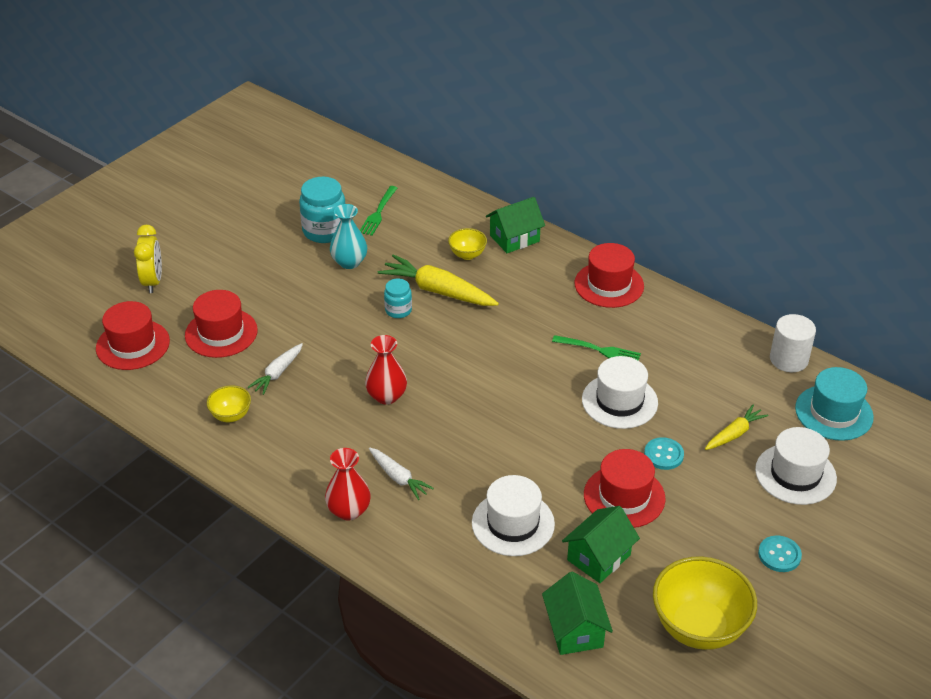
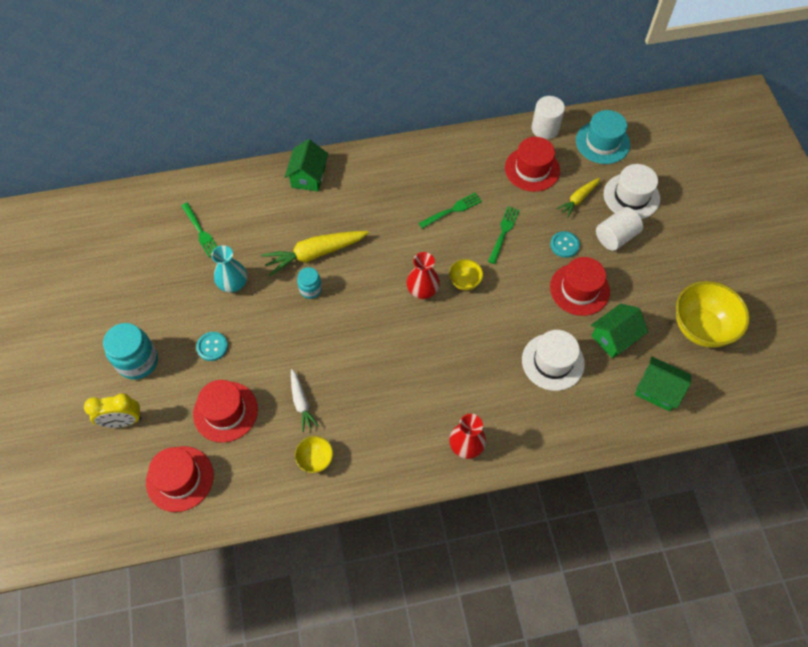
camera: 50 degrees left, 20 degrees up
(153, 281) = (123, 421): yellow clock -> yellow clock turned 135 degrees clockwise
(324, 231) = (185, 276): turquoise jar -> turquoise jar (138, 361)
(386, 396) = (384, 353): red vase -> red vase (422, 290)
(398, 478) = (462, 397): white carrot -> none
(467, 254) = (297, 213): yellow bowl -> yellow bowl (465, 282)
(598, 557) = (614, 337): green house -> green house turned 60 degrees clockwise
(609, 285) = (401, 162): red hat -> red hat (532, 169)
(619, 401) = (503, 233): white hat -> green fork
(726, 490) = (615, 237): none -> white cylinder
(734, 434) = (578, 199): yellow carrot -> yellow carrot turned 135 degrees counterclockwise
(779, 555) = (681, 250): turquoise button -> turquoise button (212, 347)

